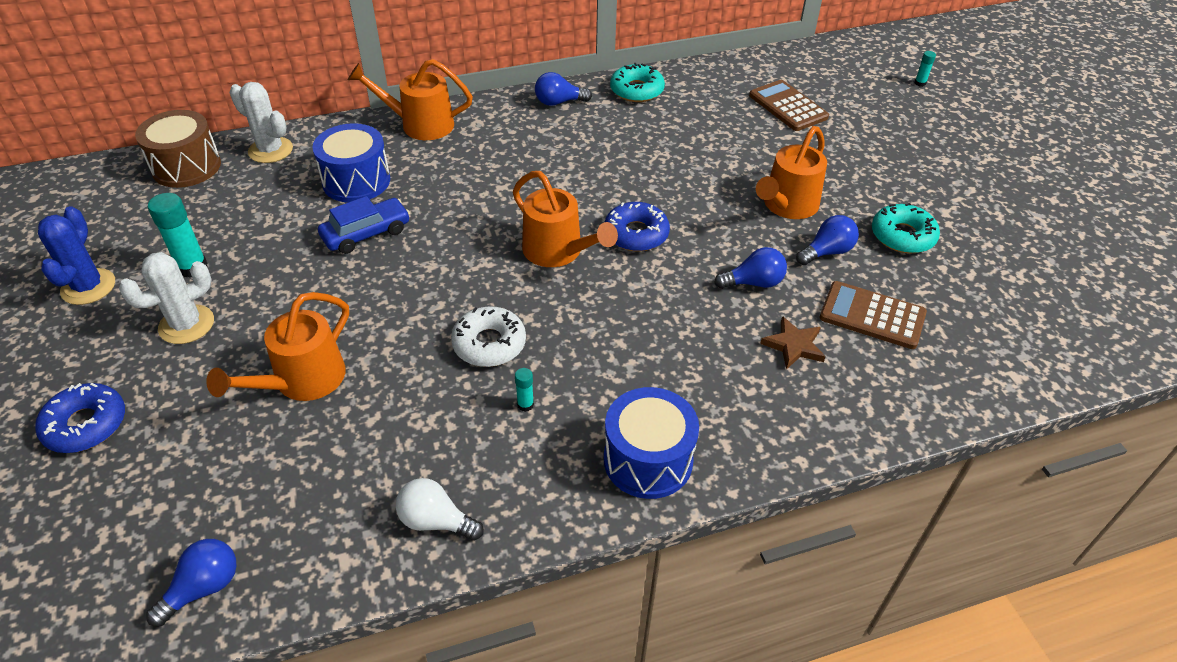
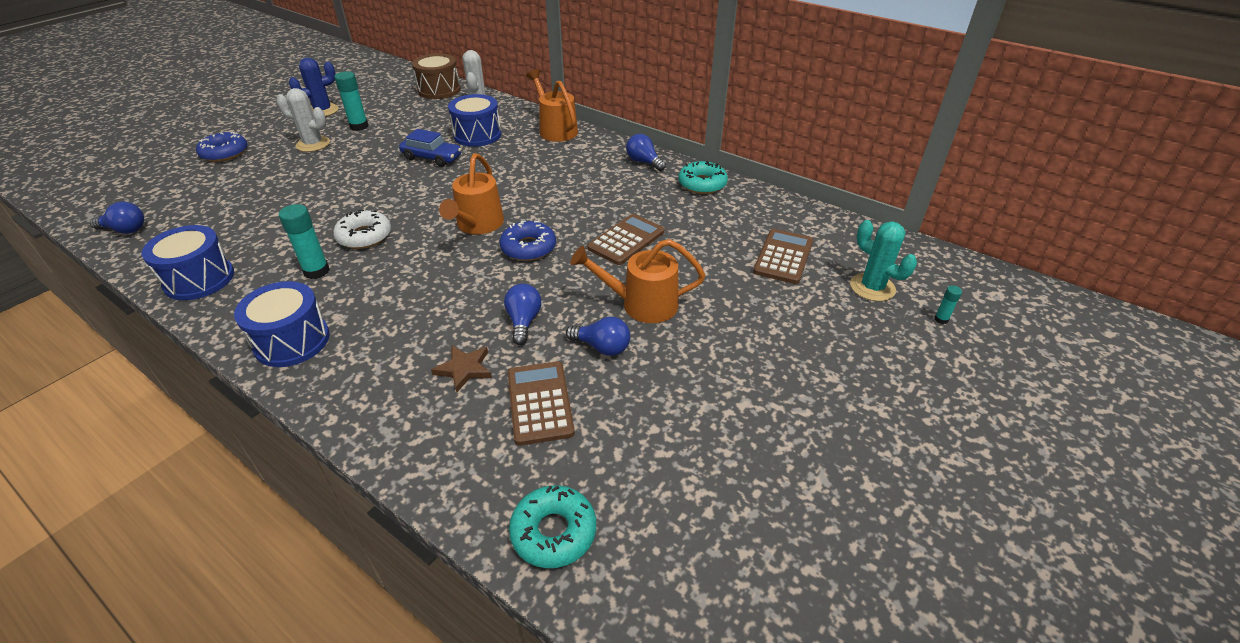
camera: 55 degrees right, 5 degrees down
(302, 381) = (290, 192): orange watering can -> none
(436, 521) = (199, 279): white light bulb -> blue drum
(525, 405) = (316, 271): turquoise glue stick -> turquoise glue stick, size x1.99
(683, 172) = (626, 240): none -> brown calculator
(753, 283) = (523, 321): blue light bulb -> blue light bulb turned 135 degrees counterclockwise
(861, 89) = (872, 287): none -> turquoise cactus
(902, 236) = (673, 386): turquoise donut -> turquoise donut (553, 532)

